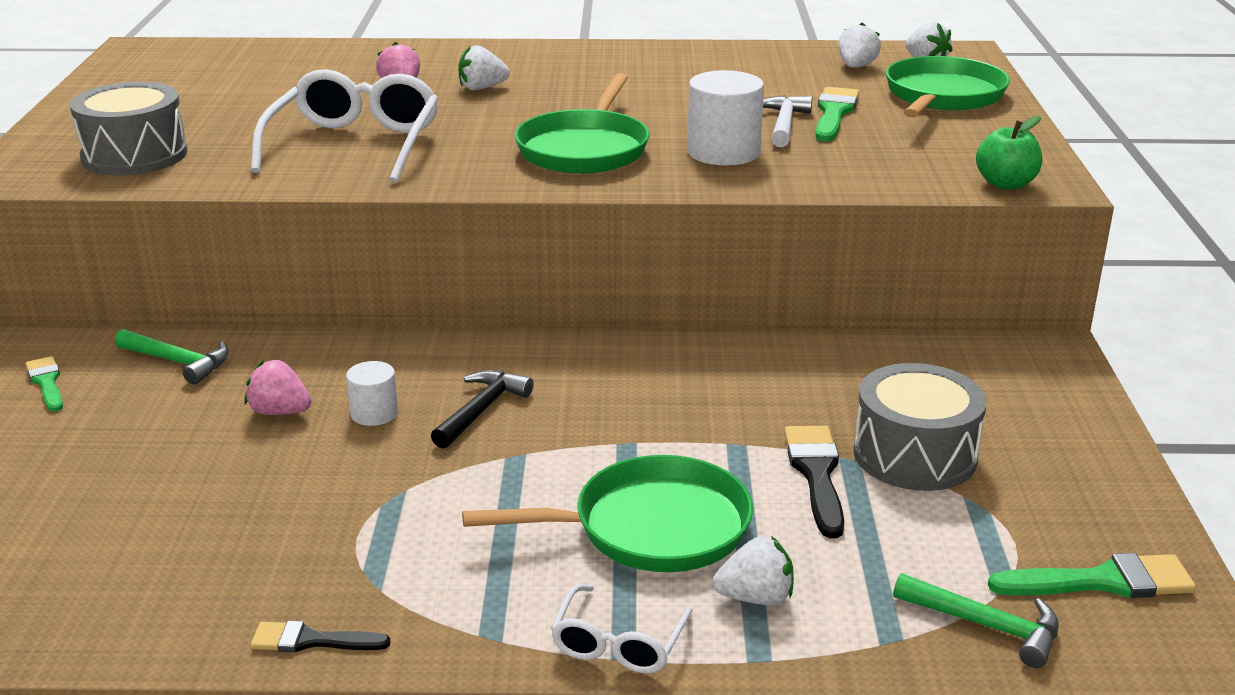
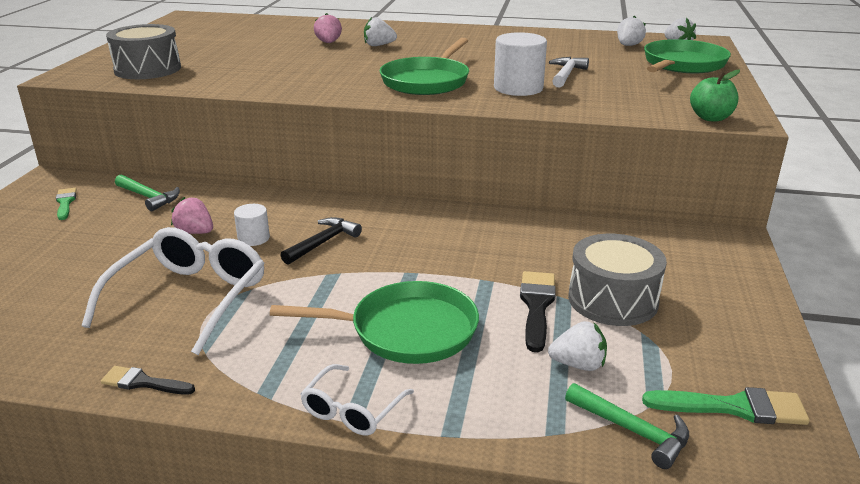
camera: 10 degrees right, 0 degrees up
(355, 145) = (283, 71): white glasses -> white glasses (189, 298)
(755, 598) = (463, 389): white strawberry -> white strawberry (578, 364)
(834, 113) = (603, 70): green brush -> none

